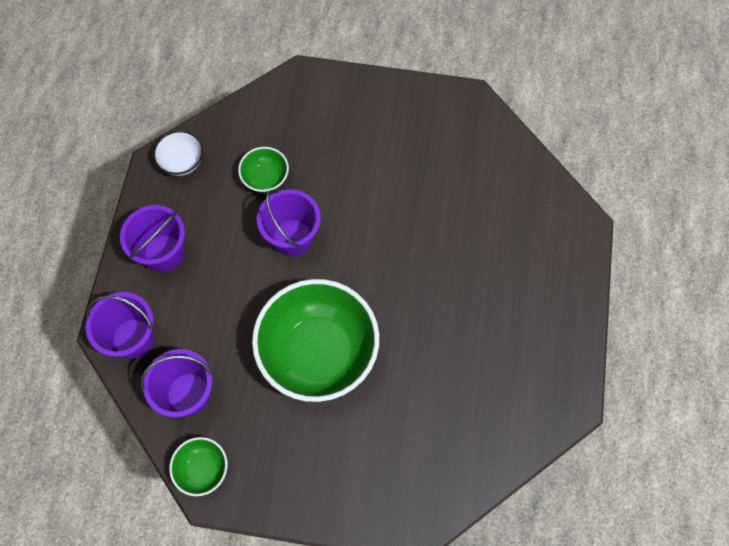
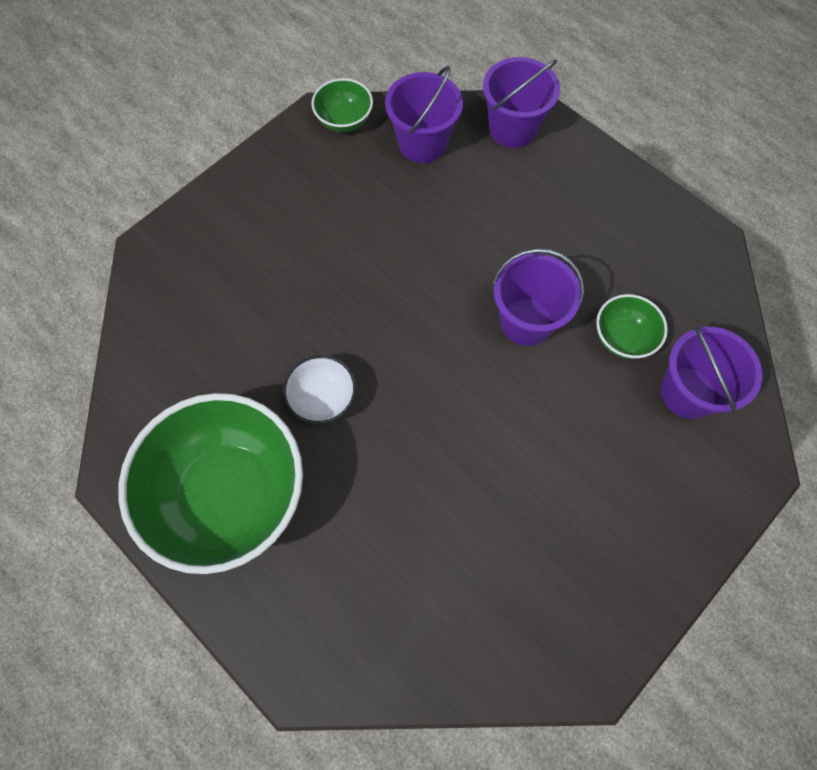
camera: 125 degrees right, 0 degrees up
(164, 253) = (590, 195): purple bucket -> purple bucket (688, 392)
(182, 162) = (698, 267): white bowl -> white bowl (323, 399)
(318, 352) = (377, 269): green bowl -> green bowl (229, 495)

